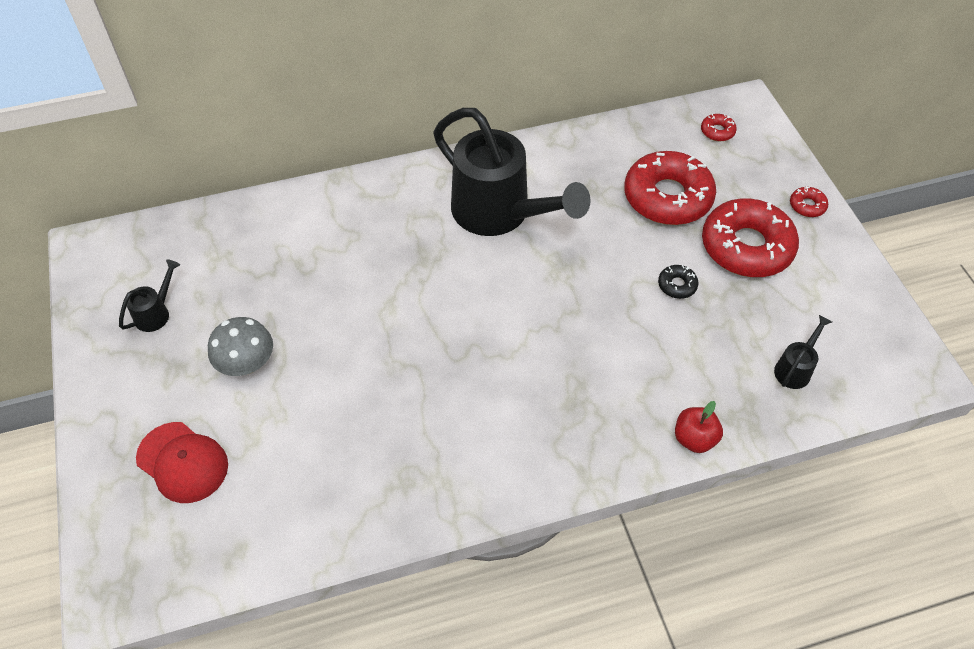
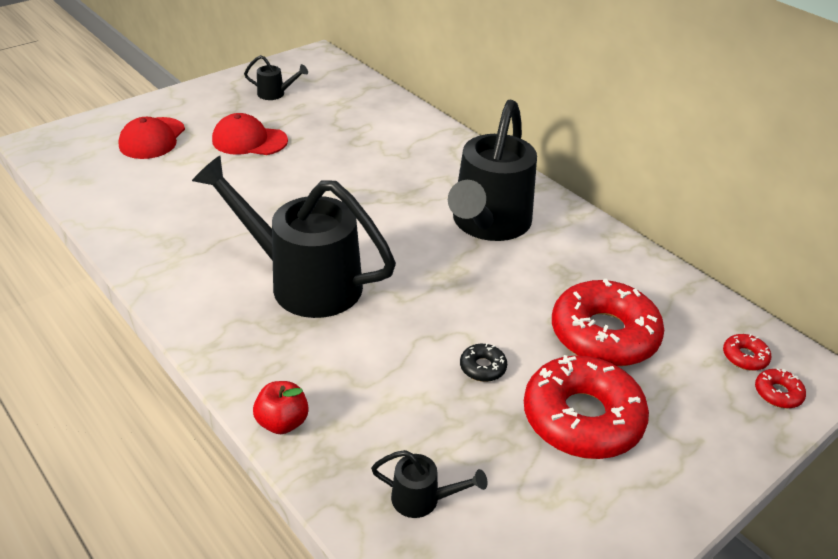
camera: 65 degrees right, 15 degrees down
(247, 363) = (249, 140): grey mushroom -> red cap
(522, 376) = (304, 282): none -> black watering can
(807, 206) = (698, 468): red donut -> red donut (778, 393)

